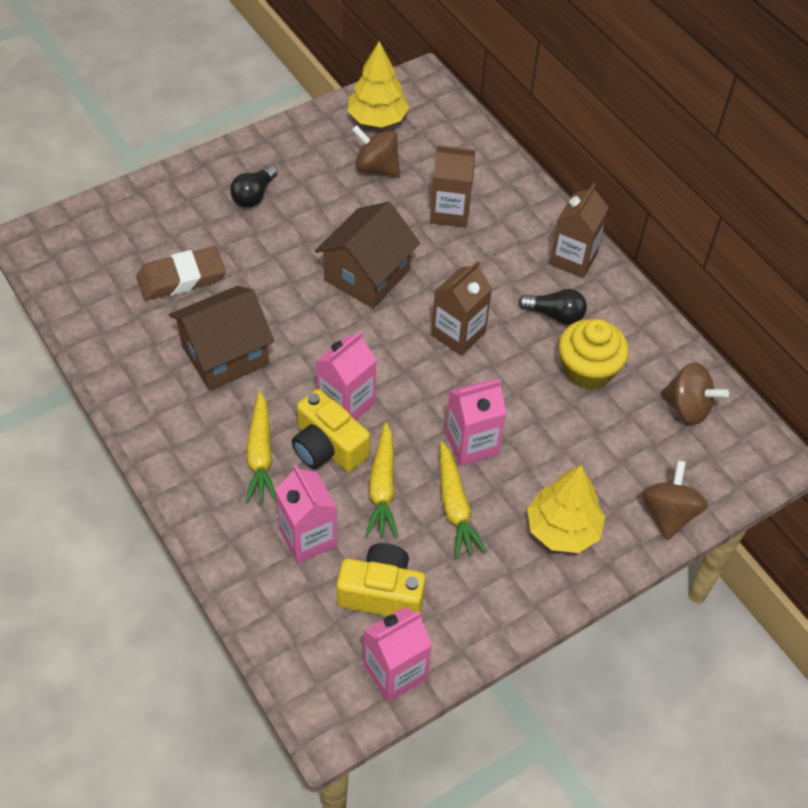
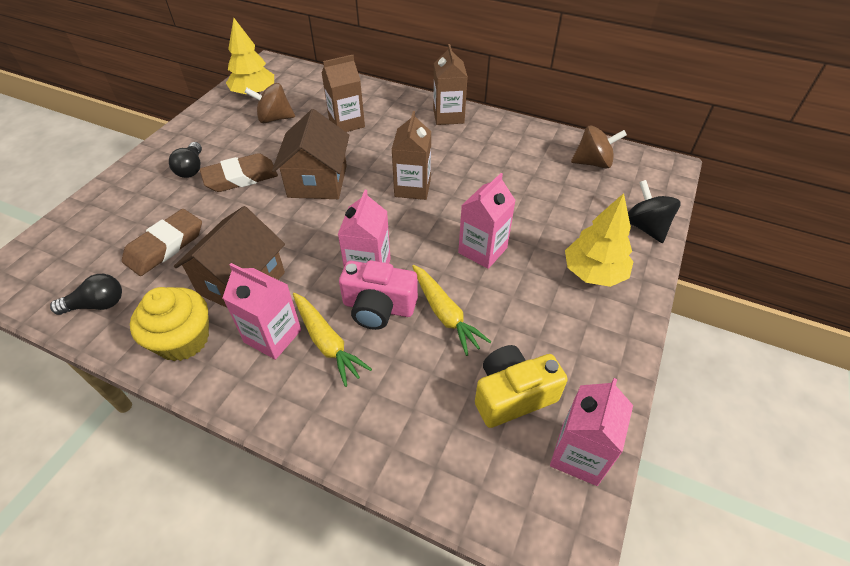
camera: 30 degrees left, 5 degrees down
(294, 231) = (241, 177): none -> brown eraser
(308, 537) = (417, 386): pink carton -> pink carton (273, 336)
(328, 447) = (378, 307): yellow camera -> pink camera
(455, 507) = (509, 298): yellow carrot -> none
(555, 315) = (465, 149): black light bulb -> black light bulb (97, 305)
(588, 370) = (515, 170): yellow cupcake -> yellow cupcake (183, 340)
(668, 513) = (645, 227): brown spinning top -> black spinning top

